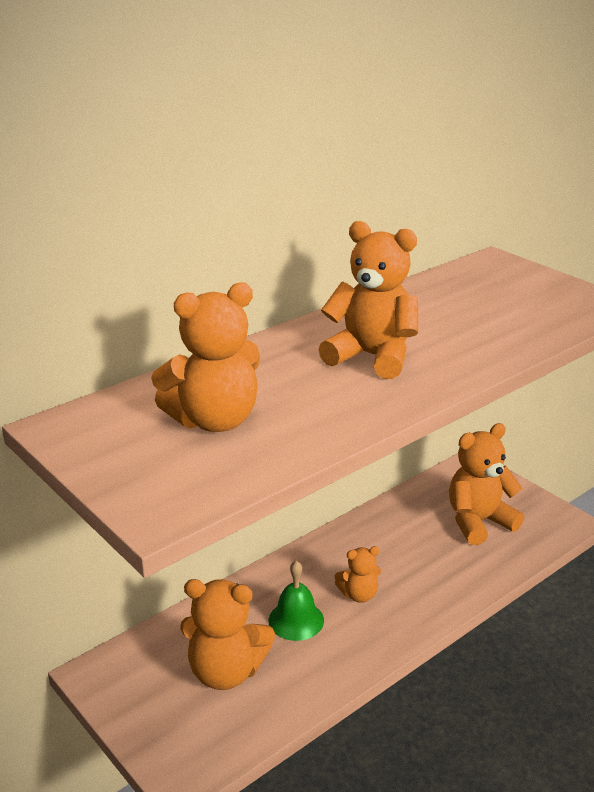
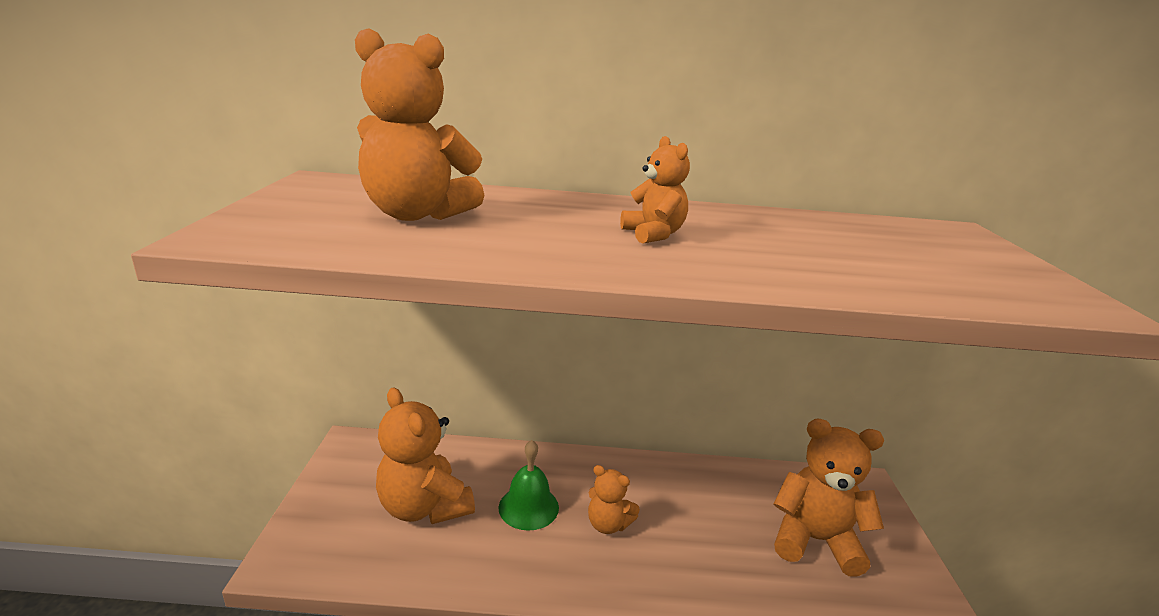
camera: 40 degrees right, 5 degrees down
(372, 357) = (653, 234): orange teddy bear -> orange teddy bear, size x0.55

